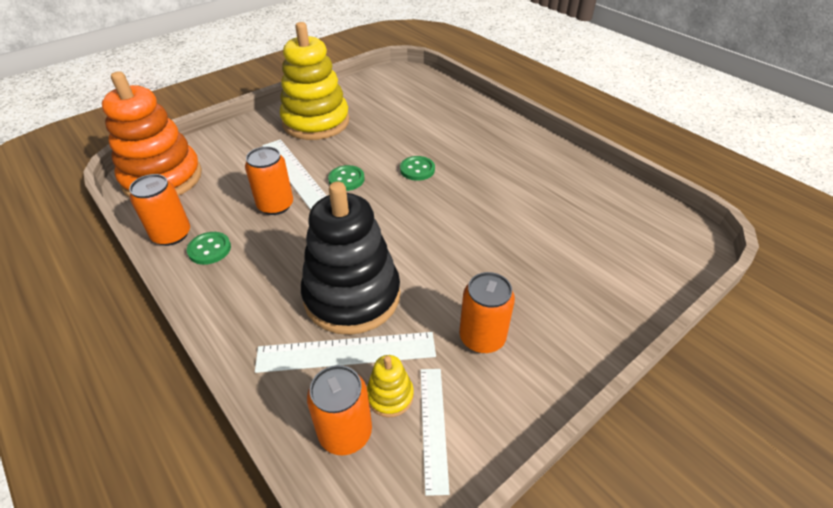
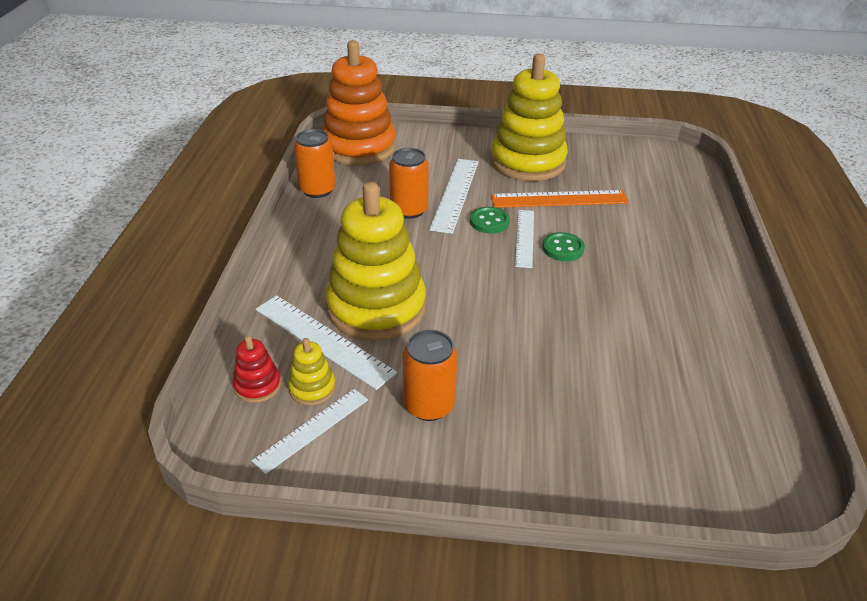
camera: 45 degrees right, 5 degrees down
(209, 249) = (327, 214): green button -> none
(345, 432) = (258, 385): orange can -> red stacking toy
(352, 296) = (376, 307): black stacking toy -> yellow stacking toy
(371, 137) = (559, 199): none -> orange ruler
(385, 177) = (525, 238): none -> white ruler

